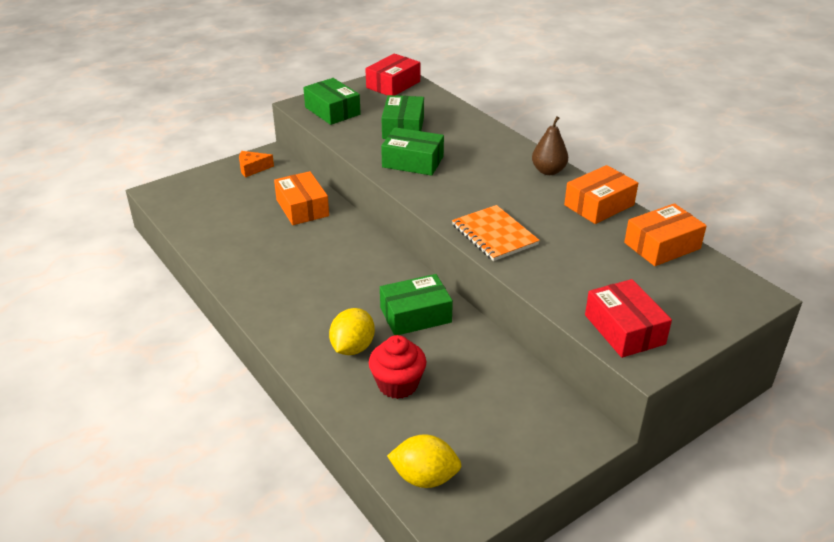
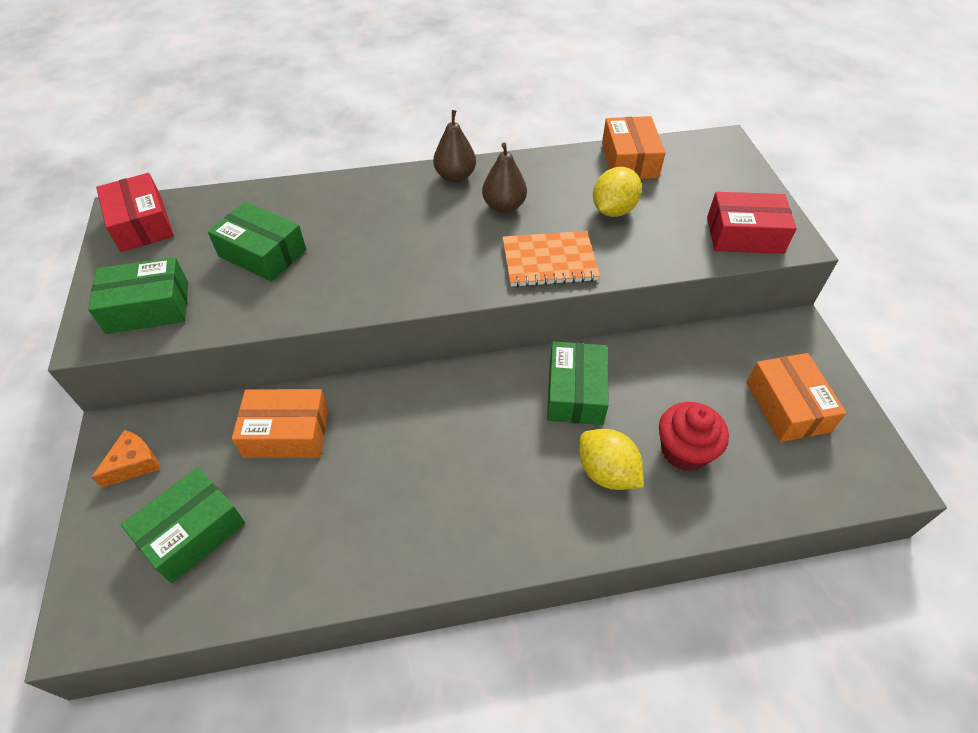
camera: 65 degrees left, 15 degrees up
(252, 168) = (134, 464): orange cheese -> orange cheese turned 150 degrees counterclockwise
(413, 162) = (351, 272): green box -> green box (192, 532)
(424, 477) = (829, 477): yellow lemon -> yellow lemon (613, 210)
(536, 200) = (504, 206): none -> brown pear
(599, 205) = (541, 169): orange box -> orange box (787, 406)

